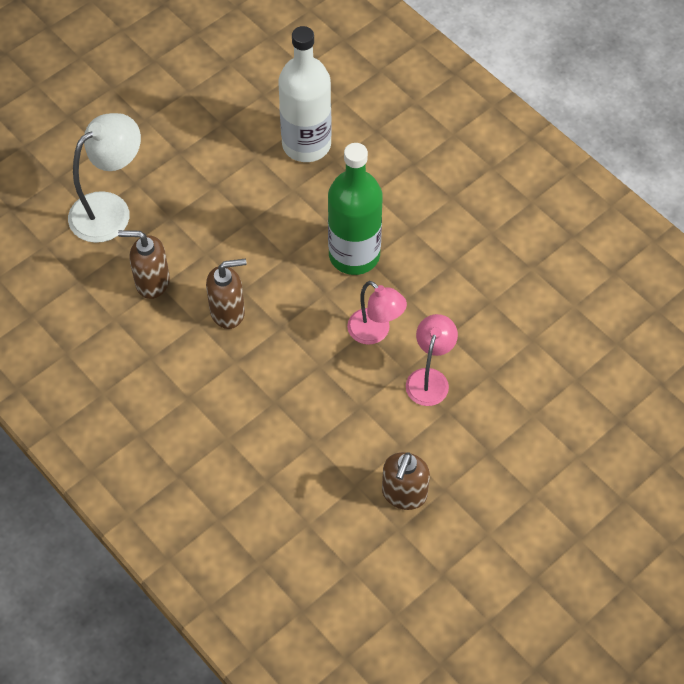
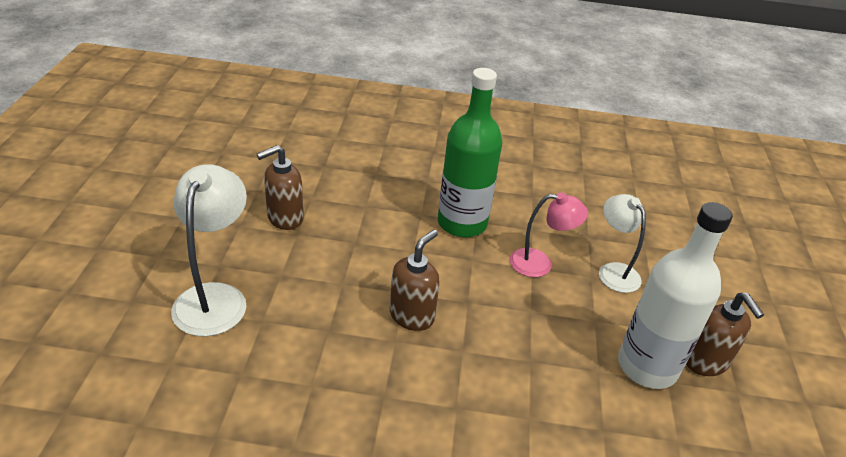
camera: 45 degrees left, 20 degrees down
(152, 282) = (317, 332): brown soap dispenser -> brown soap dispenser (284, 218)
(306, 144) = (343, 174): white bottle -> white bottle (647, 366)
(429, 378) = (613, 271): pink lamp -> white lamp

